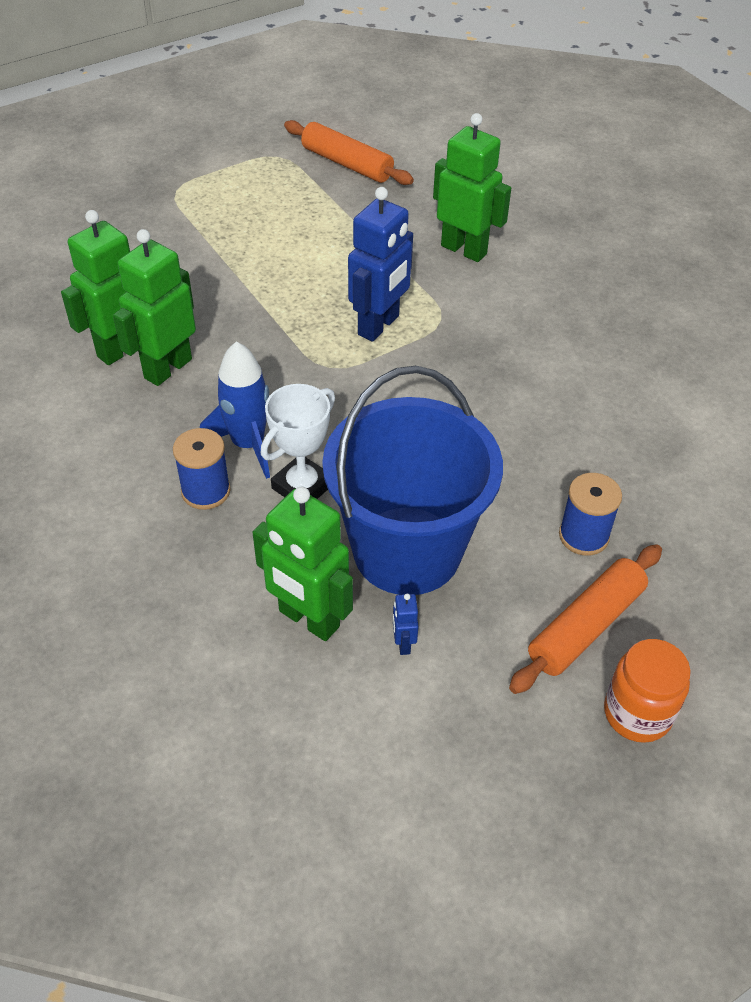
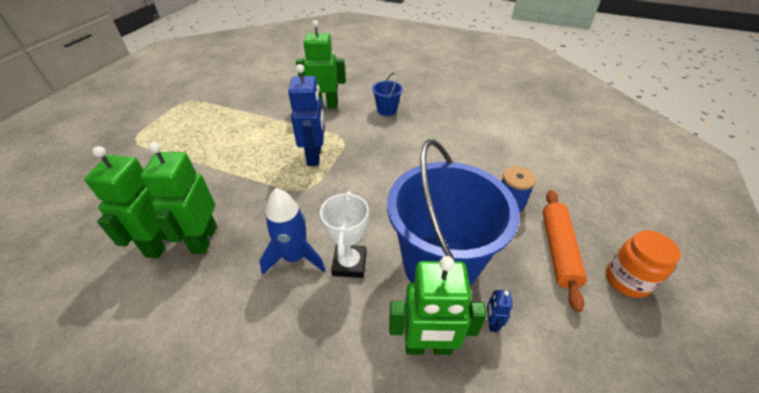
camera: 35 degrees left, 5 degrees down
(206, 491) = (291, 303): blue spool -> none
(347, 164) = (231, 91): orange rolling pin -> none
(403, 643) = (491, 323): blue robot -> blue robot turned 45 degrees clockwise
(553, 301) = (387, 110): none -> blue bucket

